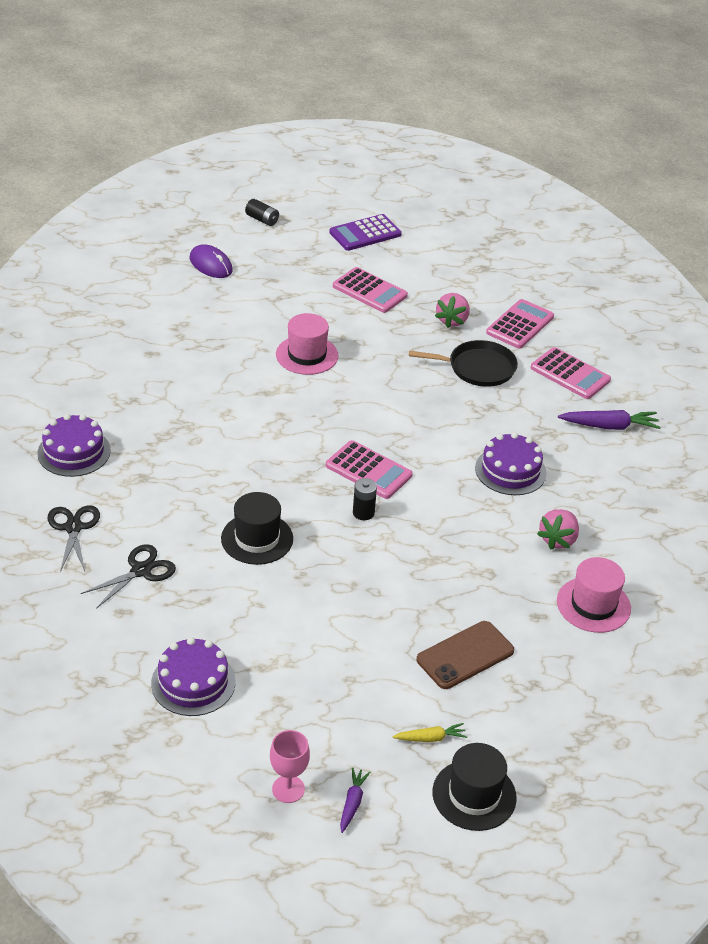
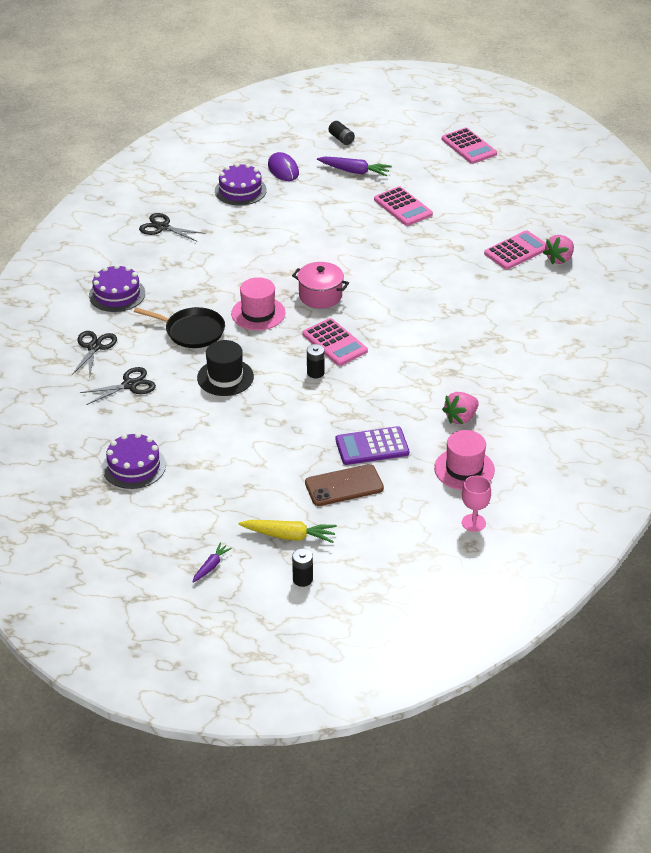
camera: 20 degrees right, 0 degrees up
(95, 357) = (162, 227): none -> black scissors
(288, 789) = (169, 548): pink goblet -> pink goblet (473, 523)
(307, 355) = (327, 249): pink hat -> pink hat (258, 313)
(324, 414) = (320, 296): none -> pink pot
(365, 233) = (422, 161): purple calculator -> purple calculator (372, 447)
(430, 738) = (289, 536): yellow carrot -> yellow carrot, size x1.70
(452, 321) = (460, 240): pink strawberry -> pink strawberry (559, 259)
(474, 795) = (302, 579): black hat -> black battery
(478, 368) = (463, 279): black pan -> black pan (192, 331)
(510, 470) = (449, 361): purple cake -> purple cake (240, 190)
(570, 374) = (538, 295): pink calculator -> pink calculator (469, 146)
(609, 426) = (550, 341): purple carrot -> purple carrot (354, 171)

